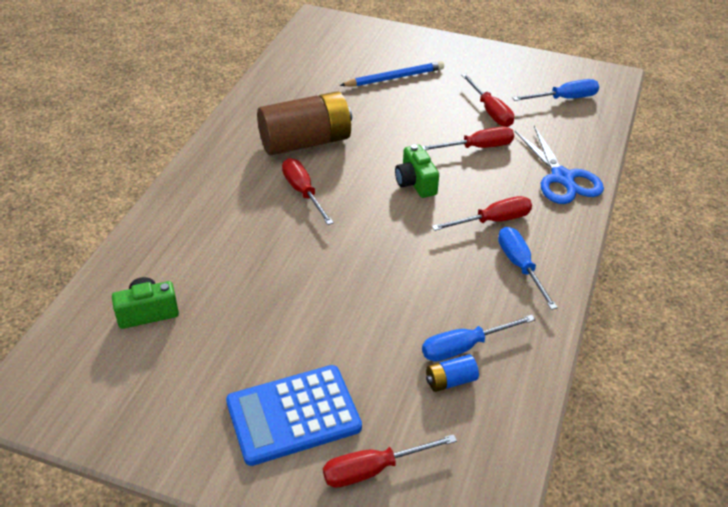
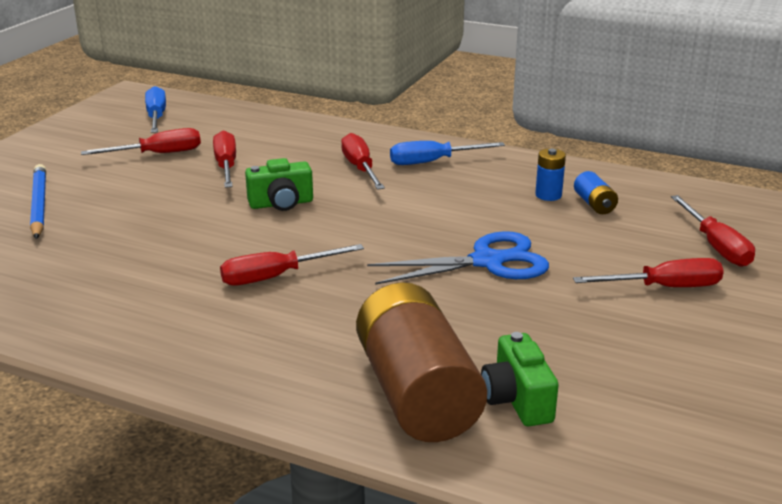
camera: 85 degrees left, 15 degrees down
(293, 415) = (664, 287): blue calculator -> red screwdriver
(305, 142) = (159, 273): brown battery -> brown battery (416, 393)
(464, 347) = (548, 195): blue screwdriver -> blue battery
(562, 178) = (298, 131): blue scissors -> blue scissors (487, 262)

